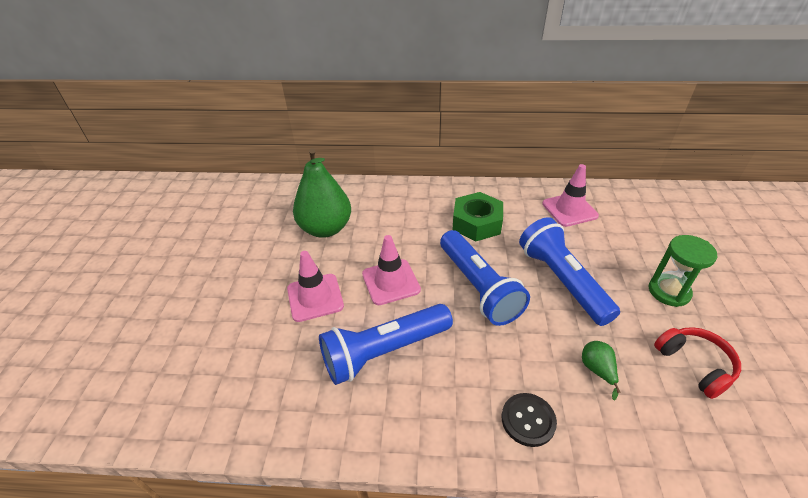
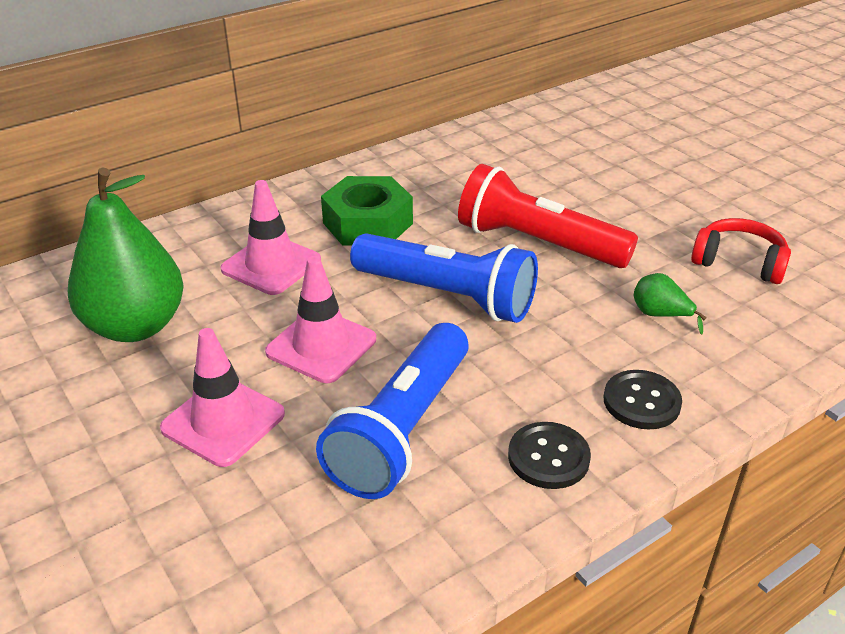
camera: 40 degrees left, 5 degrees down
(440, 418) = (548, 457): none -> black button
(562, 280) = (537, 243): blue flashlight -> red flashlight
(569, 210) = (470, 162): pink traffic cone -> pink traffic cone (271, 265)
(669, 291) = (654, 204): green hourglass -> none

